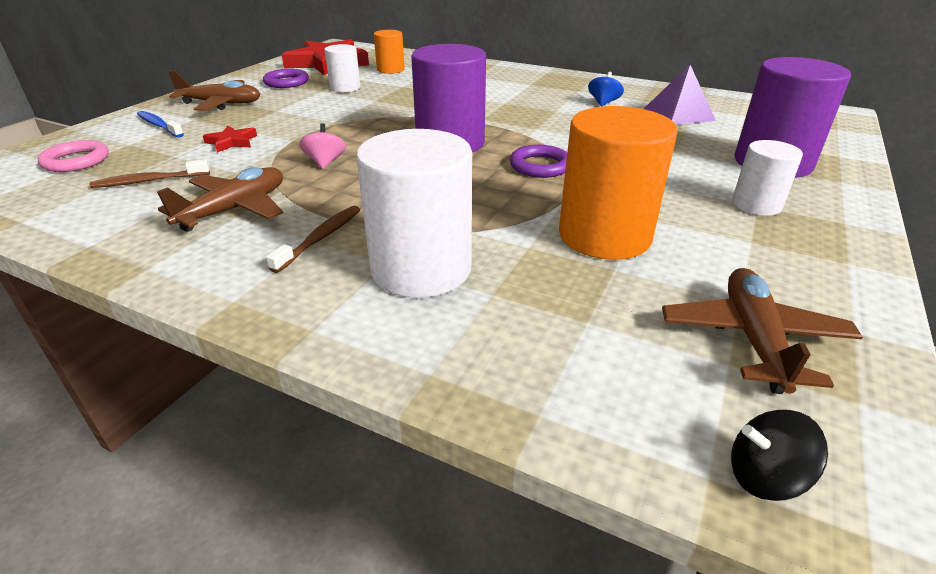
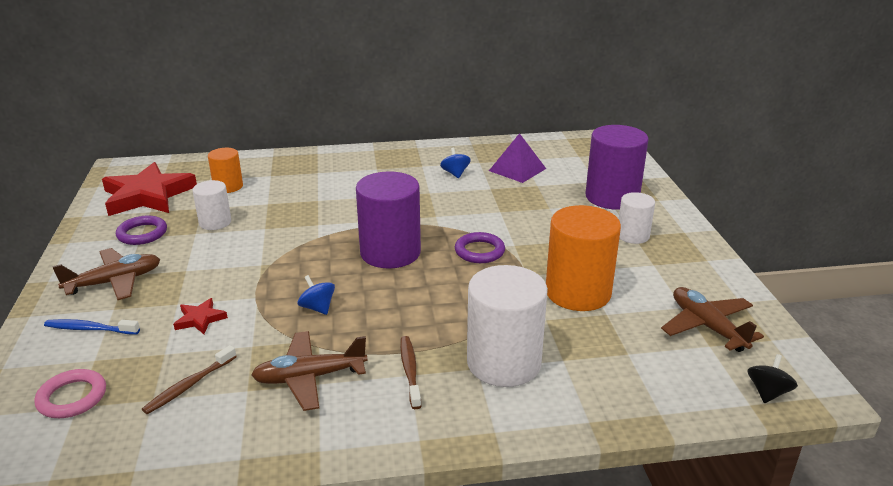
camera: 35 degrees left, 5 degrees down
(235, 209) = (309, 377): brown plane -> brown plane turned 105 degrees counterclockwise
(325, 162) = (317, 308): pink spinning top -> blue spinning top
(764, 476) = (767, 392): black spinning top -> black spinning top turned 150 degrees clockwise

